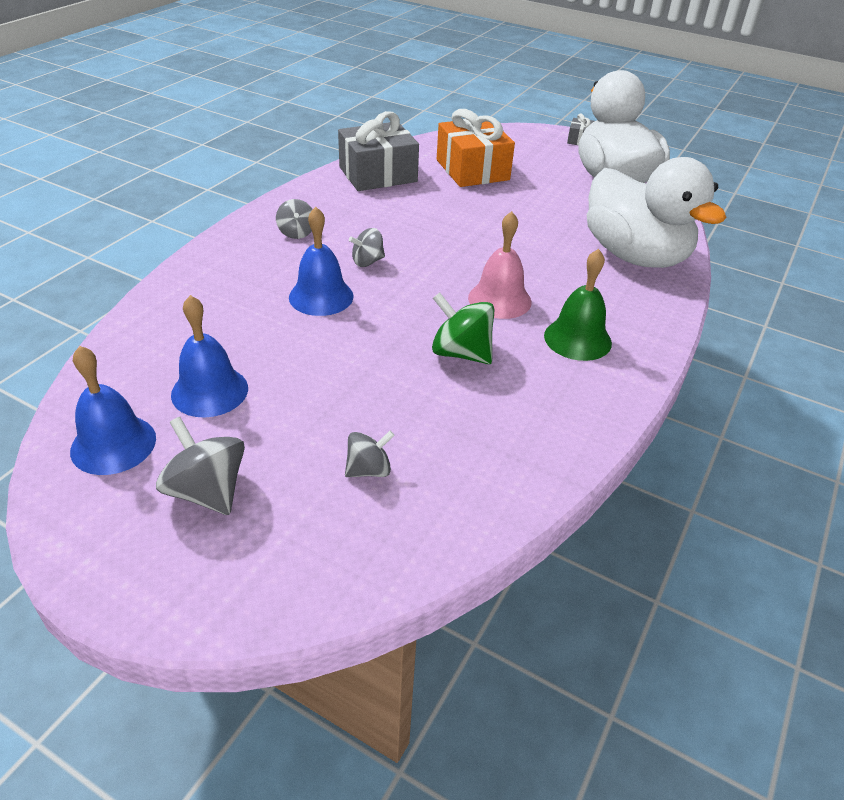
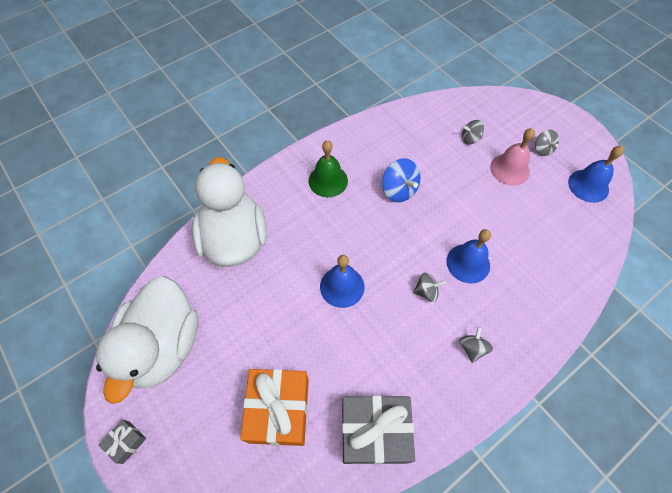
camera: 155 degrees left, 20 degrees up
(207, 491) = (542, 149): grey spinning top -> grey spinning top, size x0.63
(209, 391) = (542, 204): blue bell -> blue bell (342, 286)
(461, 353) = (399, 190): green spinning top -> blue spinning top
(499, 299) = (354, 225): pink bell -> pink bell (509, 169)

